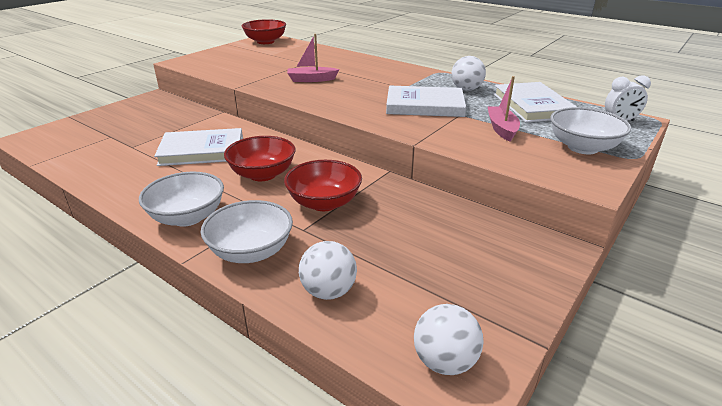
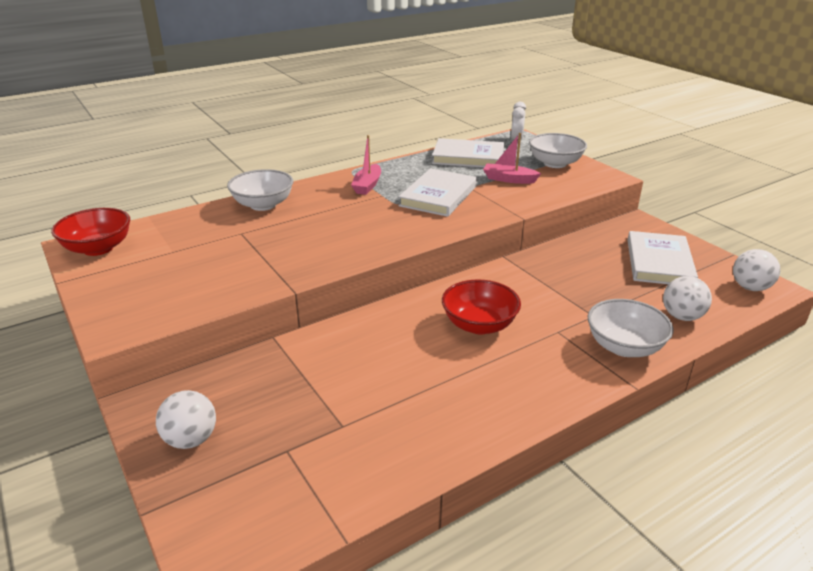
camera: 70 degrees left, 0 degrees up
(187, 217) = (555, 381): white bowl -> white bowl (263, 205)
(202, 151) = (395, 363): white book -> white book (659, 262)
(311, 79) = (311, 238): pink boat -> pink boat (367, 185)
(324, 203) = (551, 298): red bowl -> none
(466, 89) = (411, 171): white ball -> white ball (191, 439)

